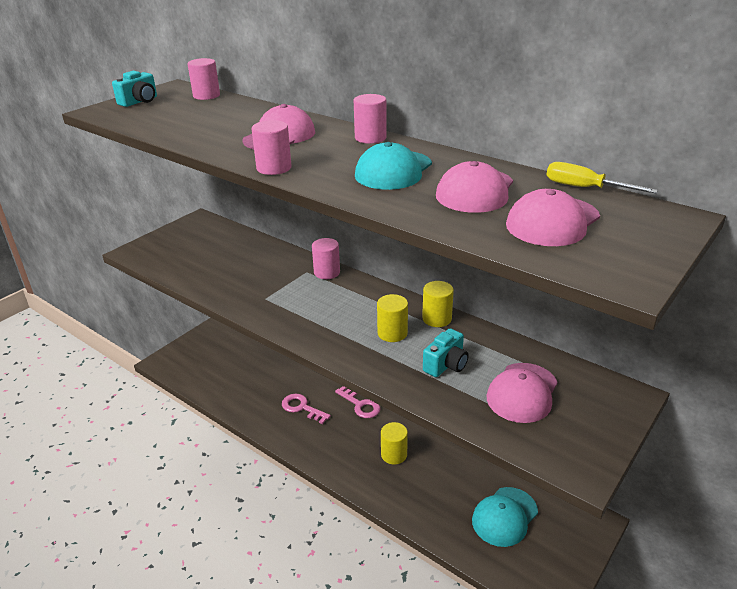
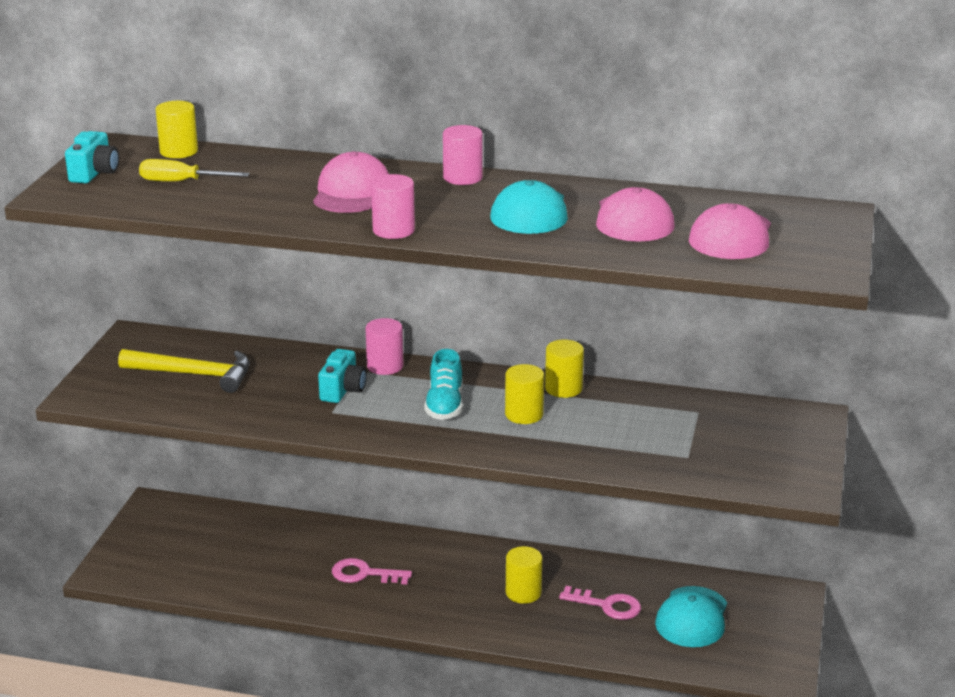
camera: 25 degrees left, 5 degrees down
(206, 96) = (179, 151): pink cylinder -> yellow cylinder
(208, 252) = (194, 374): none -> yellow hammer
(342, 311) = (445, 405): none -> turquoise shoe
(360, 405) = (442, 551): pink key -> pink key (607, 605)
(446, 365) = (609, 432): turquoise camera -> turquoise camera (343, 390)
(522, 393) = (706, 438): pink cap -> none
(584, 188) = (735, 198): yellow screwdriver -> yellow screwdriver (181, 182)

